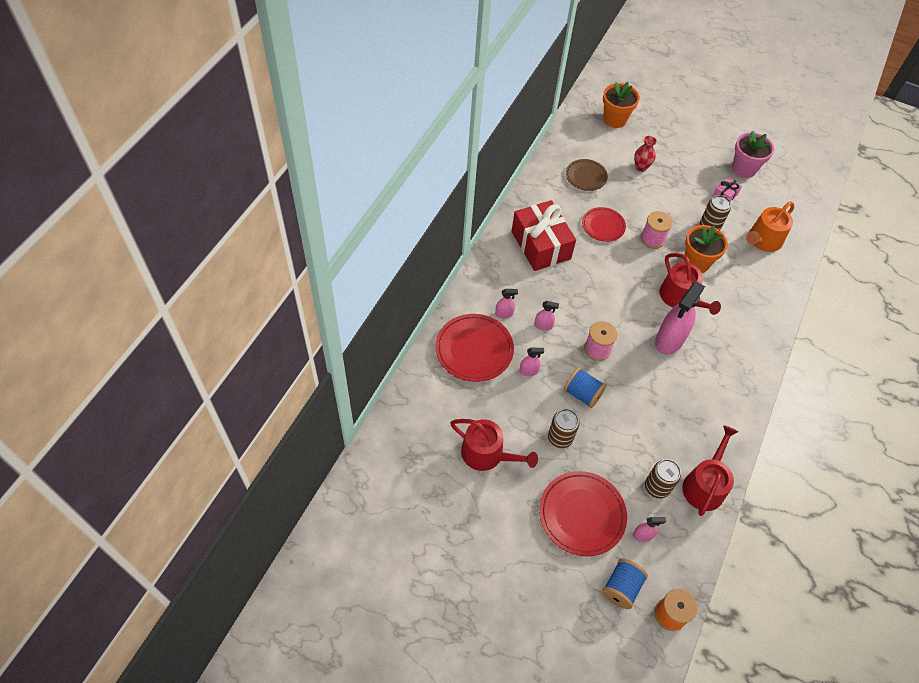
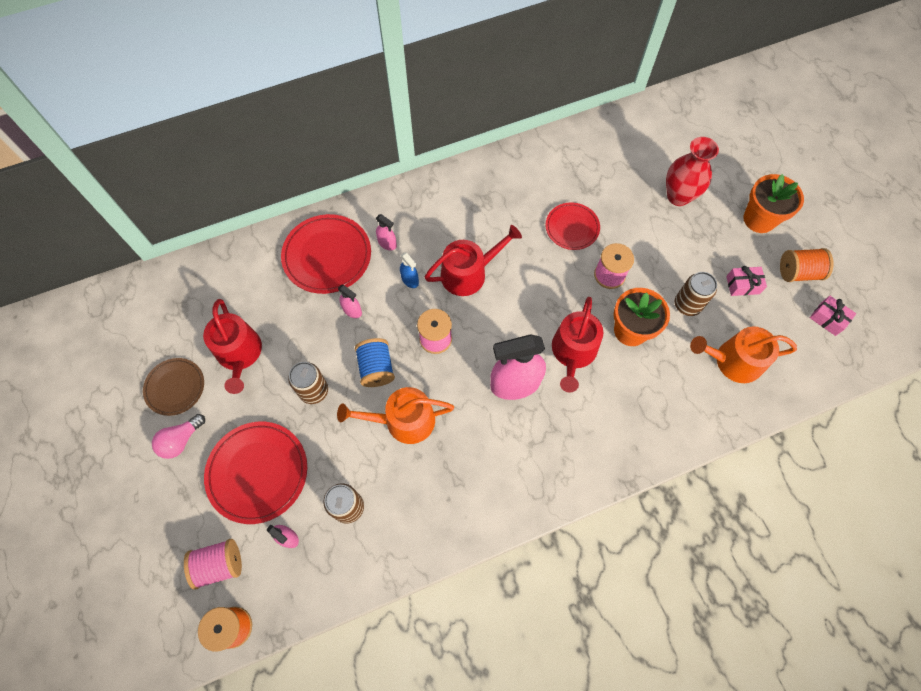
camera: 45 degrees right, 10 degrees up
(511, 538) = (181, 440): none -> pink light bulb
(541, 245) = (490, 204): red gift -> none
(543, 326) = (410, 280): pink spray bottle -> blue spray bottle
(586, 176) = (608, 168): brown plate -> brown plate (175, 387)
(615, 119) = (704, 131): orange flower pot -> orange flower pot (759, 219)
(621, 588) = (219, 565): blue spool -> pink spool
(632, 411) = (403, 421): none -> orange watering can
(641, 167) = (678, 196): red vase -> red vase, size x1.57
(705, 485) = (394, 544): red watering can -> red watering can (469, 273)
(744, 169) = (798, 272): pink flower pot -> orange spool
(782, 184) = (828, 319): none -> pink gift

